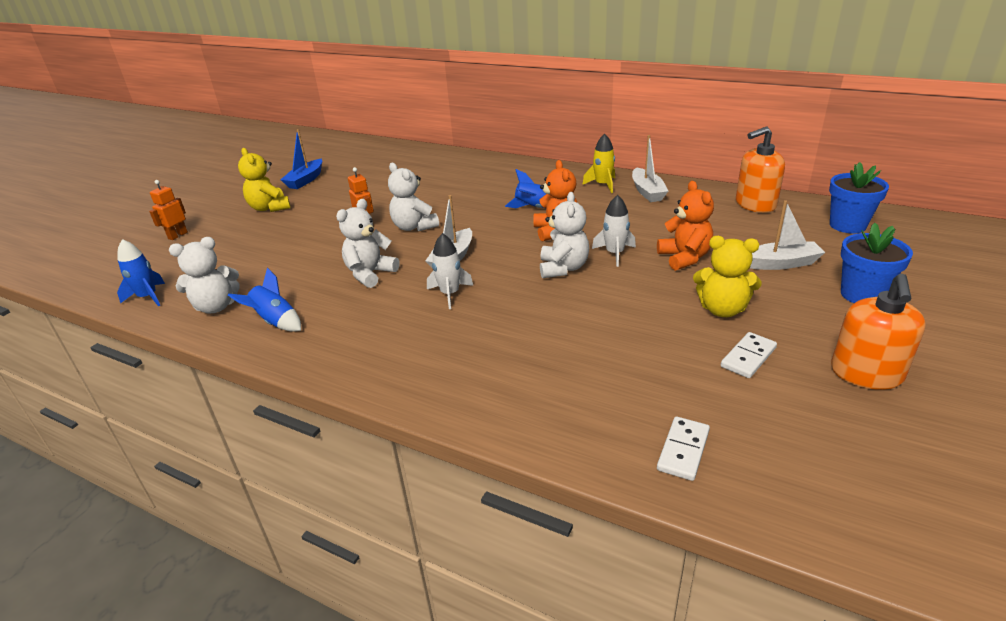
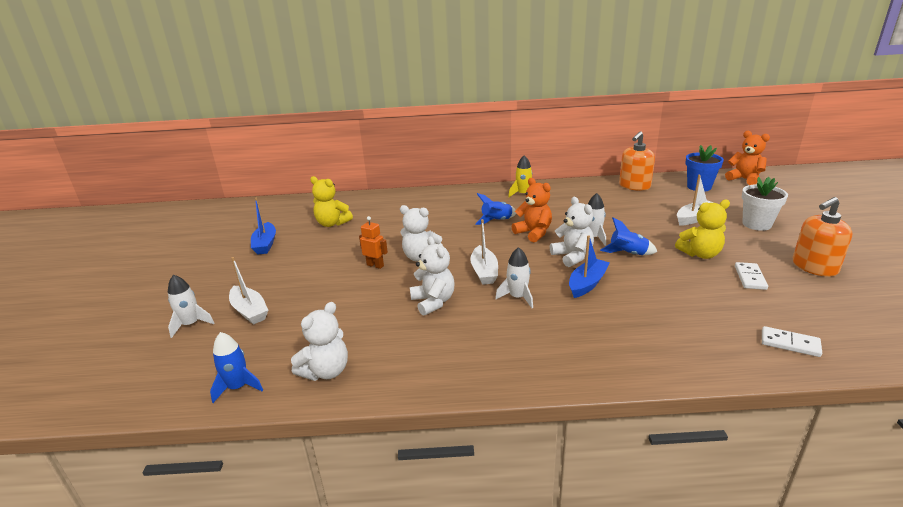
camera: 30 degrees left, 5 degrees down
(177, 235) = (191, 324): orange robot -> white rocket
(269, 208) = (261, 275): yellow teddy bear -> yellow teddy bear (332, 223)
(275, 322) = (402, 364): blue rocket -> blue rocket (628, 254)
(370, 274) = (433, 302): white teddy bear -> white teddy bear turned 150 degrees clockwise
(538, 302) = (587, 284): none -> blue boat
(647, 192) = (559, 192): white boat -> white boat (249, 311)
(683, 450) = (790, 343): white domino -> white domino turned 60 degrees counterclockwise
(684, 258) = (638, 229): orange teddy bear -> orange teddy bear (744, 179)
(862, 295) = (756, 224): blue flower pot -> white flower pot
(866, 374) = (814, 267): orange soap dispenser -> orange soap dispenser turned 75 degrees clockwise

